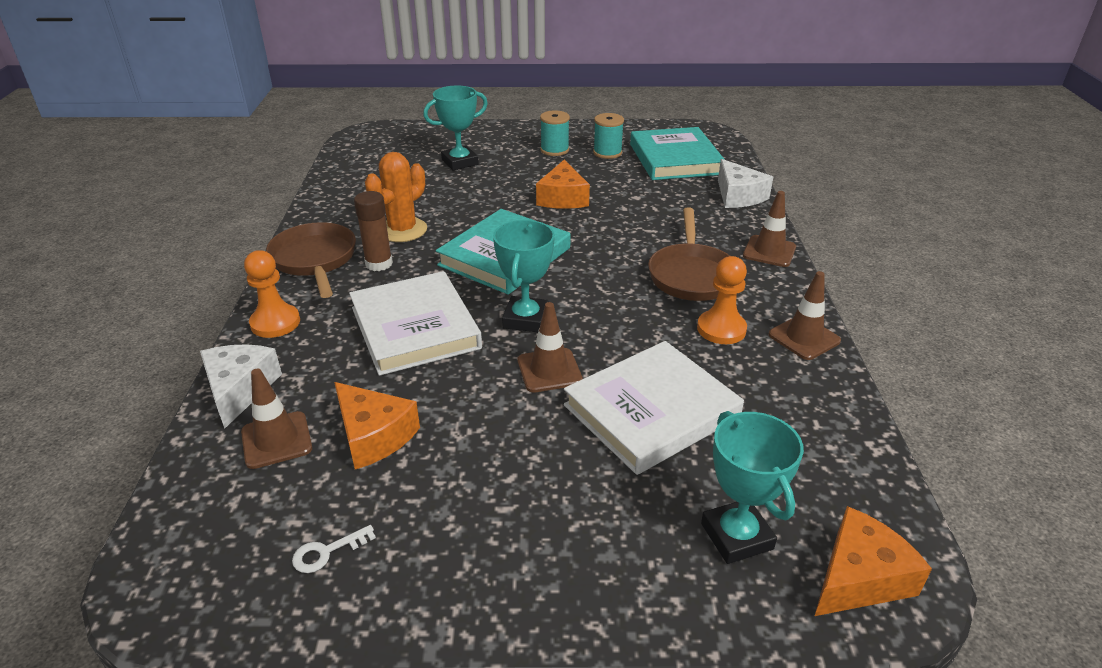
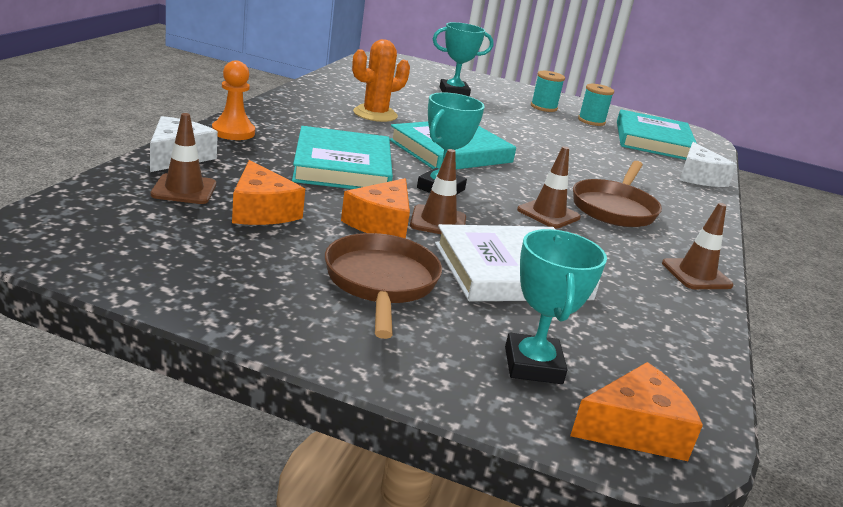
camera: 15 degrees right, 10 degrees down
(315, 260) = (291, 110): brown pan -> brown pan (381, 283)
(327, 552) = (174, 257): white key -> none
(379, 264) = (341, 126): brown glue stick -> none
(415, 328) = (342, 166): white book -> turquoise book
(563, 198) = (529, 134): orange cheese -> orange cheese (381, 223)
(721, 329) = (617, 246): orange pawn -> none
(769, 251) = (703, 216): brown traffic cone -> brown traffic cone (548, 214)

